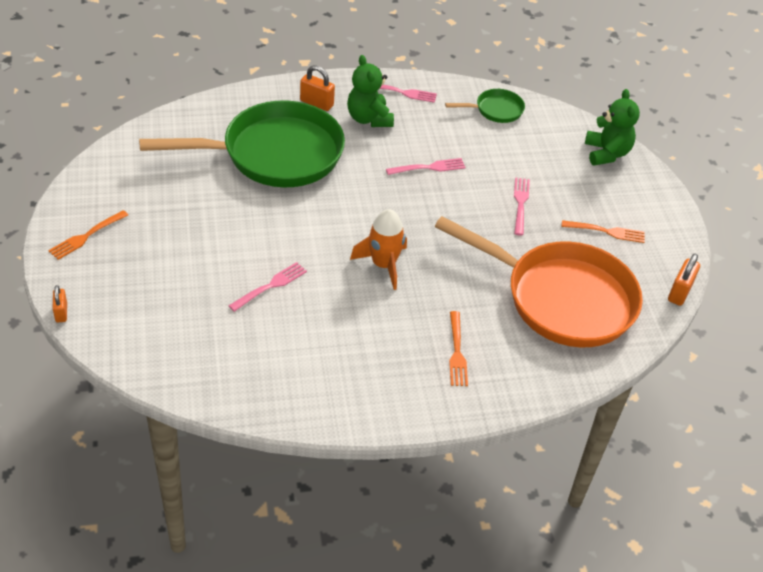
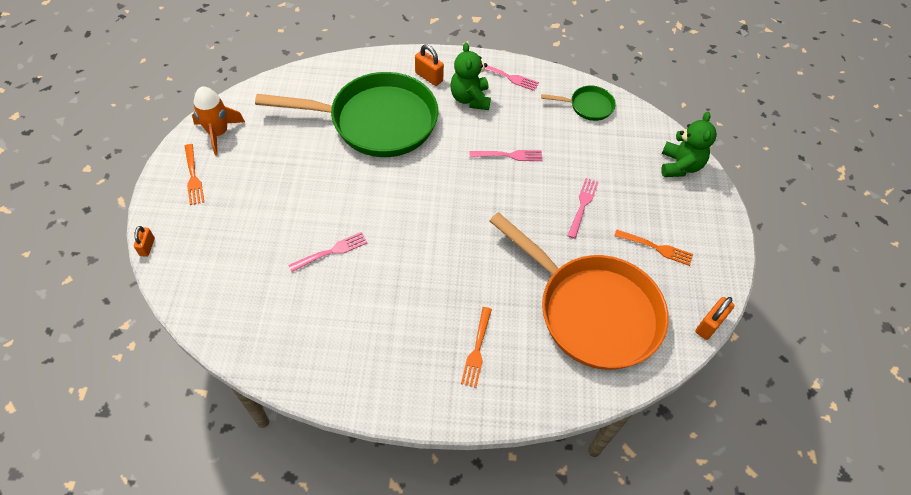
camera: 15 degrees right, 10 degrees up
(87, 236) = (193, 176): orange fork -> orange fork turned 75 degrees counterclockwise
(383, 265) = (438, 247): orange rocket -> orange rocket (218, 133)

